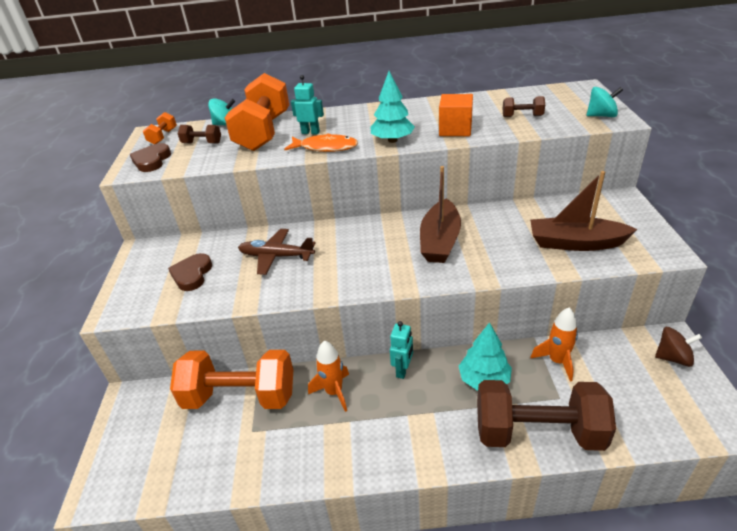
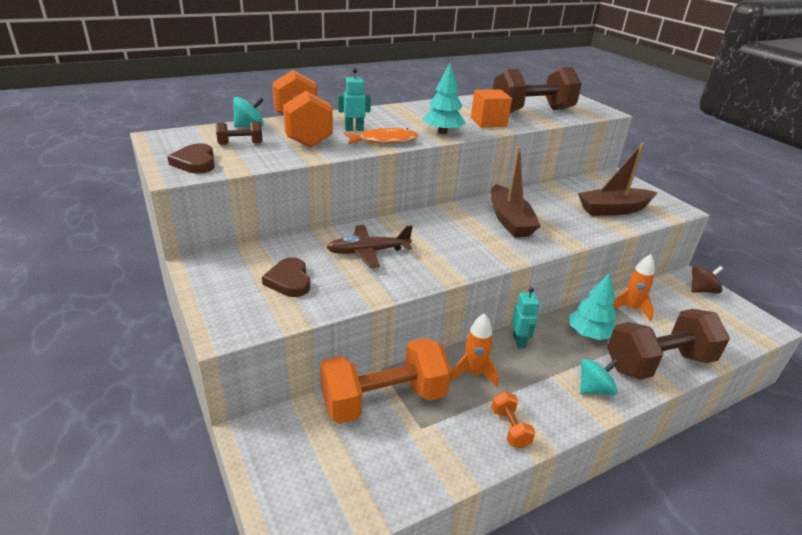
camera: 30 degrees left, 5 degrees down
(163, 137) = (182, 140): orange dumbbell -> orange dumbbell (510, 428)
(522, 116) = (532, 111): brown dumbbell -> brown dumbbell, size x2.32
(601, 116) = (590, 109): turquoise spinning top -> turquoise spinning top (594, 389)

